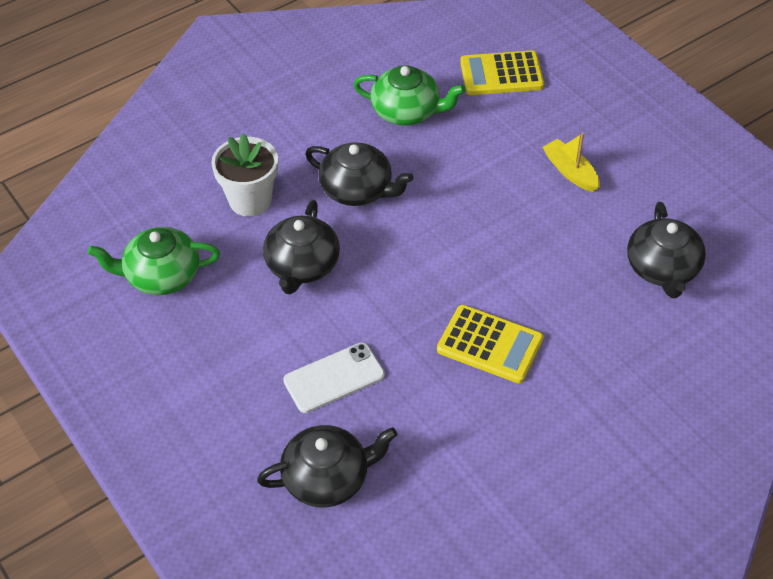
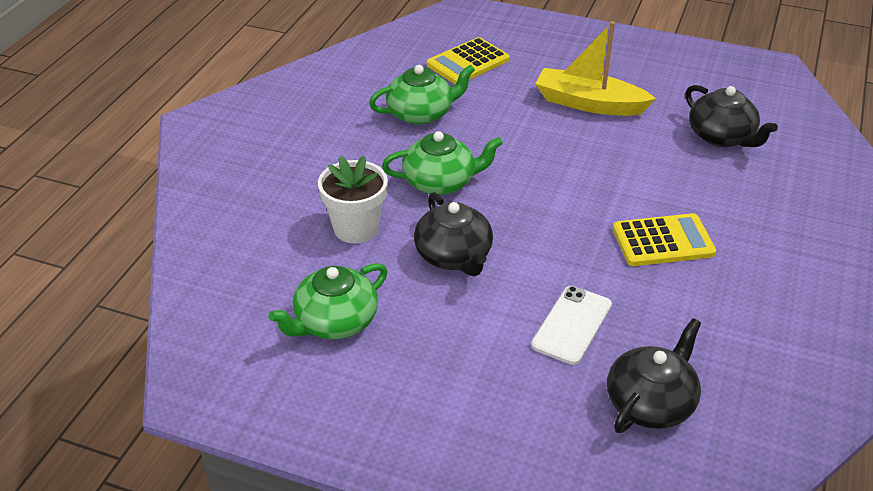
camera: 35 degrees left, 10 degrees down
(357, 190) = (440, 182): black teapot -> green teapot
(570, 172) = (589, 104): yellow boat -> yellow boat, size x1.72

